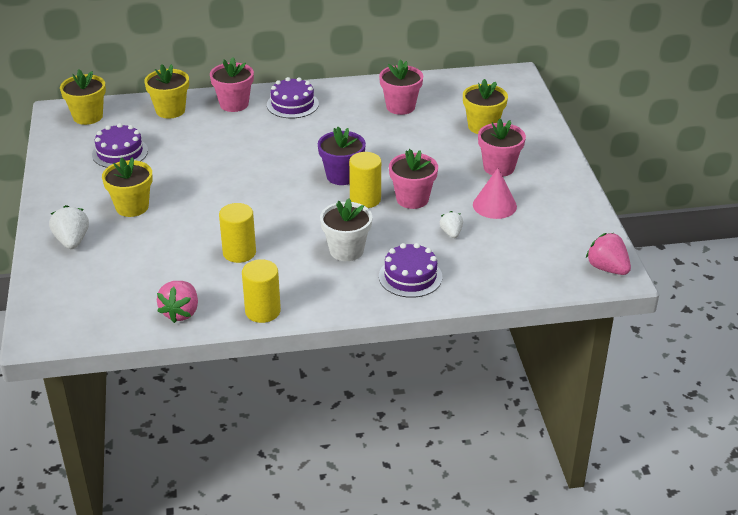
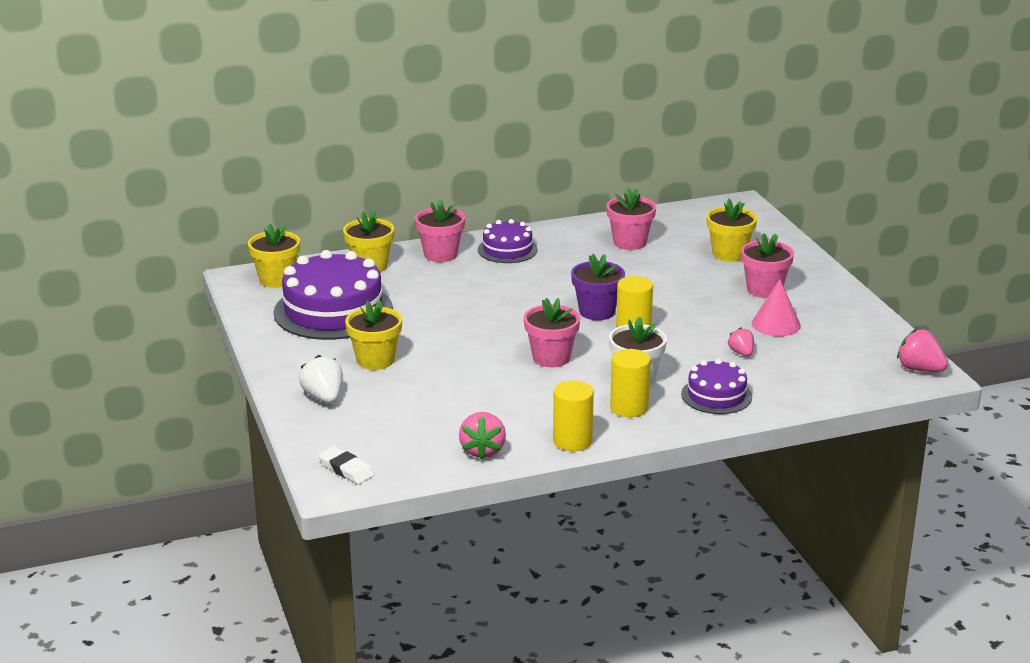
camera: 10 degrees left, 10 degrees down
(57, 318) = (346, 469): none -> white eraser
(120, 152) = (333, 311): purple cake -> purple cake, size x1.84
(239, 252) = (519, 391): yellow cylinder -> yellow cylinder (629, 408)
(412, 199) = (684, 326): pink flower pot -> pink flower pot (551, 358)
(451, 233) = (741, 353): white strawberry -> pink strawberry

